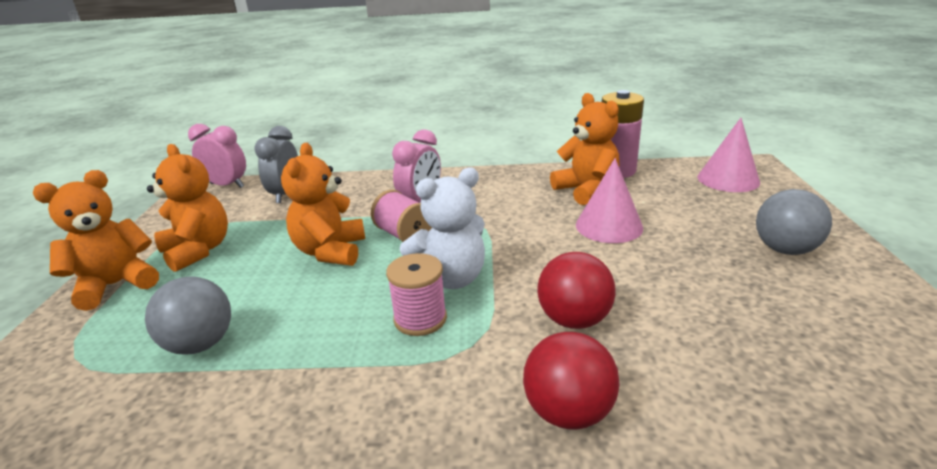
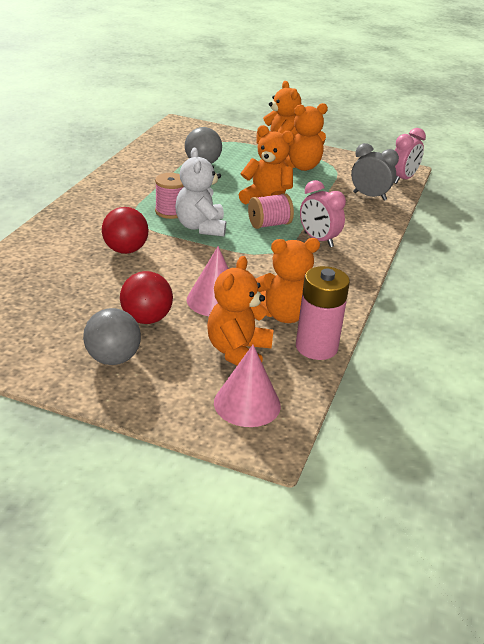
camera: 105 degrees right, 5 degrees up
(568, 412) = (68, 228): red ball -> red ball (146, 319)
(672, 196) = (238, 352): none -> orange teddy bear

